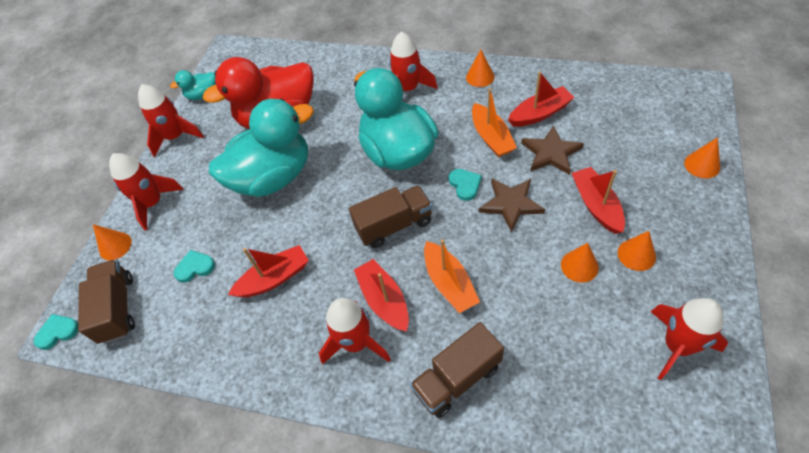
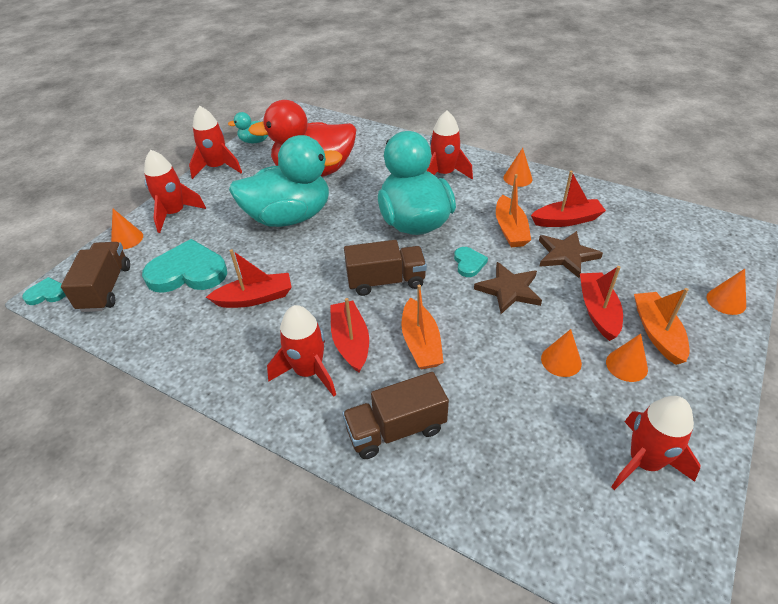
camera: 10 degrees right, 10 degrees down
(195, 267) = (188, 272): turquoise heart -> turquoise heart, size x2.05
(653, 214) = (657, 333): none -> orange boat

